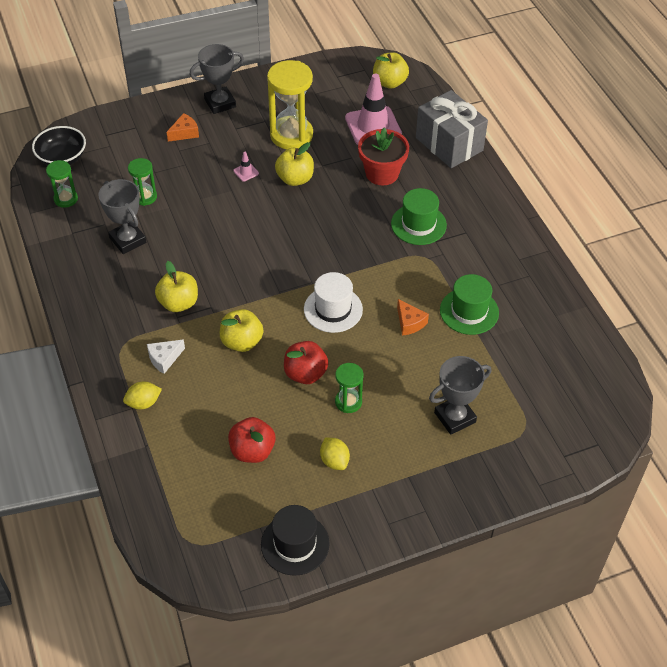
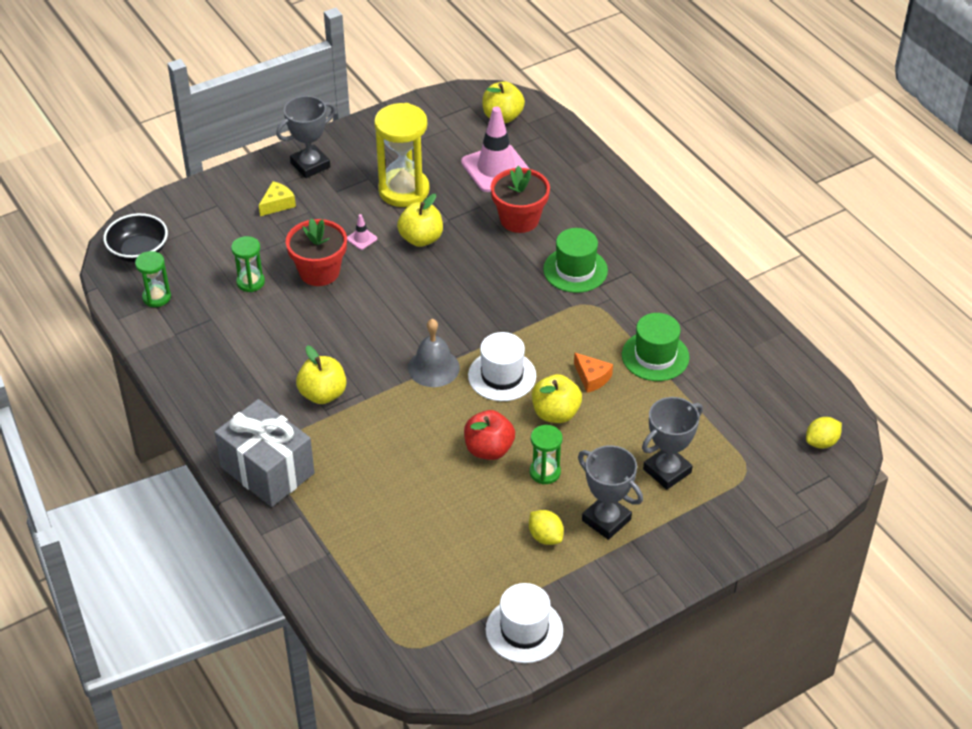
camera: 10 degrees left, 5 degrees down
(128, 240) = (243, 333): grey trophy -> grey trophy (606, 520)
(143, 403) = (312, 508): yellow lemon -> yellow lemon (821, 442)
(164, 359) = (323, 457): white cheese -> none
(184, 133) = (277, 204): orange cheese -> yellow cheese
(203, 196) = (319, 272): none -> red flower pot
(242, 342) = (407, 426): yellow apple -> yellow apple (555, 413)
(252, 451) = (450, 540): red apple -> none
(277, 293) = (433, 368): none -> grey bell
(295, 544) = (524, 630): black hat -> white hat
(449, 144) = (588, 177): grey gift -> grey gift (267, 470)

